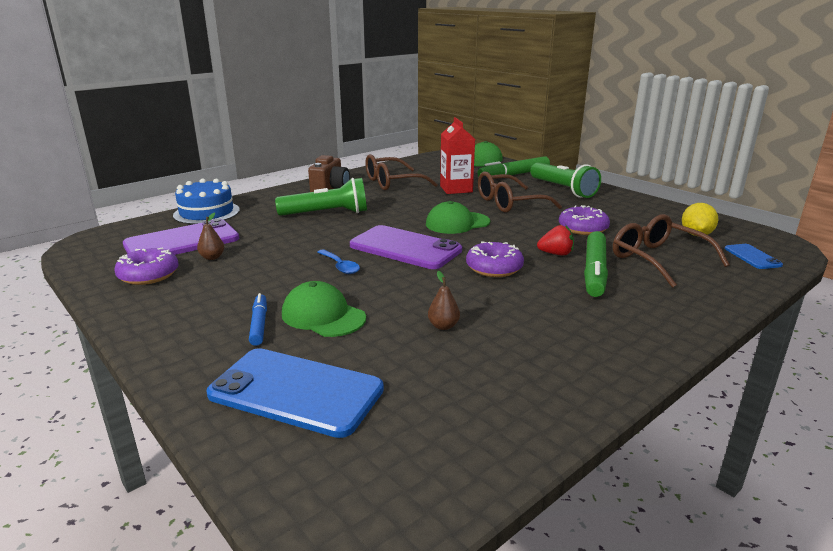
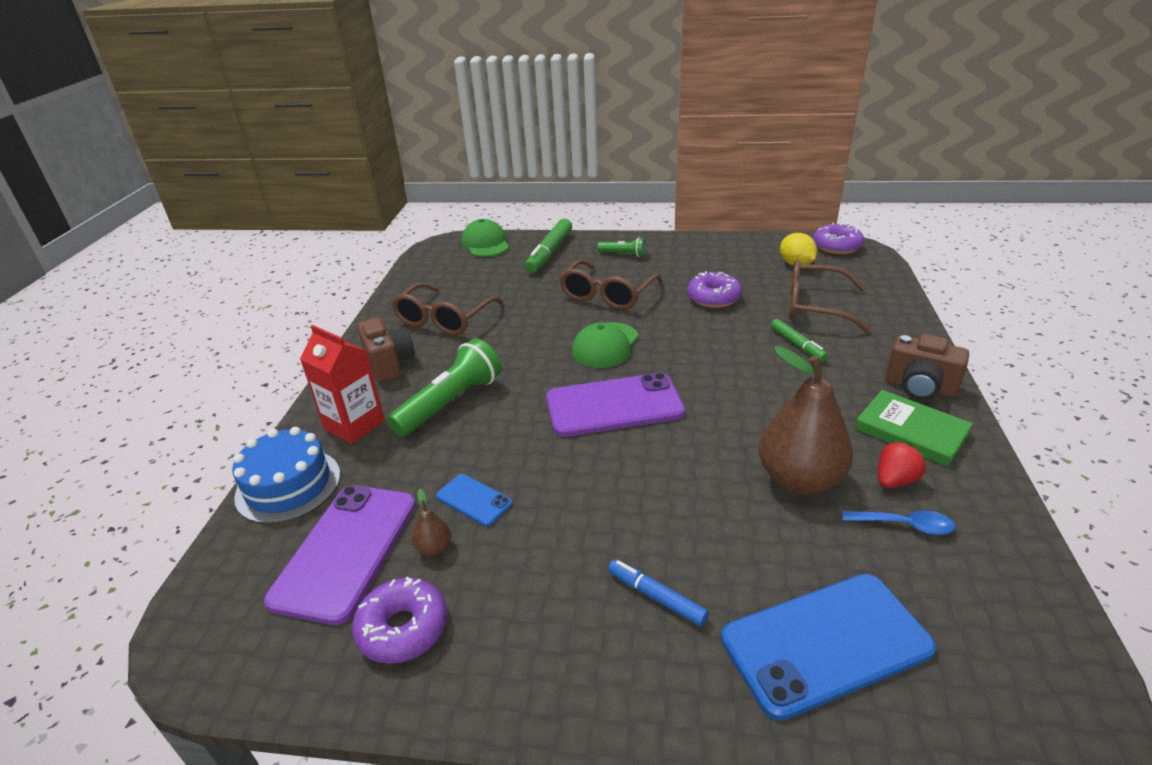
camera: 40 degrees left, 10 degrees up
(323, 316) = (692, 541): green cap -> none
(340, 266) = (596, 468): blue spoon -> blue spoon (904, 525)
(443, 326) = (799, 479): brown pear -> brown pear, size x2.44
(456, 189) = (527, 298): red carton -> red carton (354, 425)
(494, 268) = (725, 385): purple donut -> purple donut (836, 246)
(556, 254) = (742, 340): red strawberry -> red strawberry (895, 480)
(563, 189) = (623, 254): green flashlight -> green flashlight, size x0.53
(583, 346) = (911, 431): none -> green book
(594, 271) = (797, 345): green marker -> green marker, size x0.57
(649, 331) = (919, 387): none -> brown camera
(752, 257) = (860, 271): blue phone -> blue phone (474, 500)

